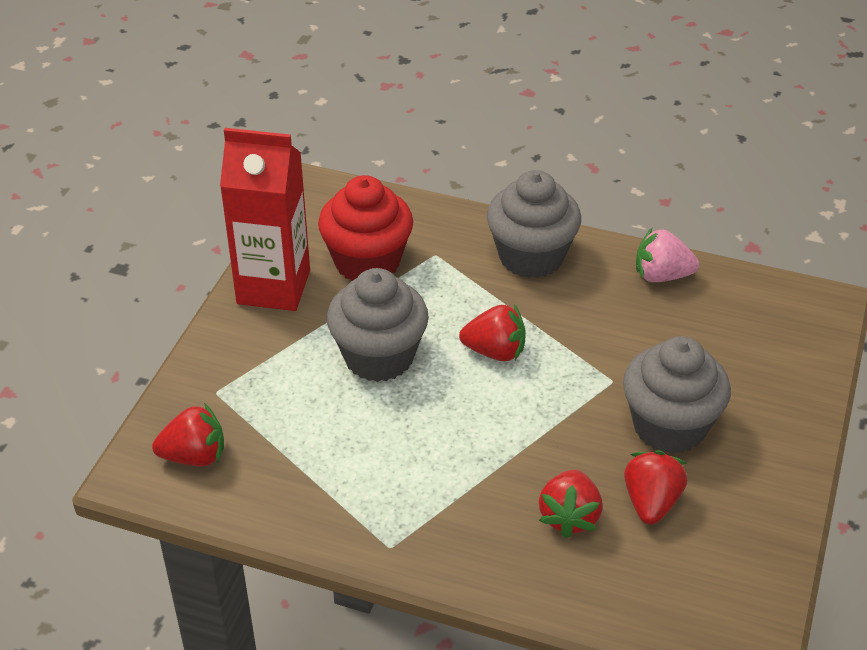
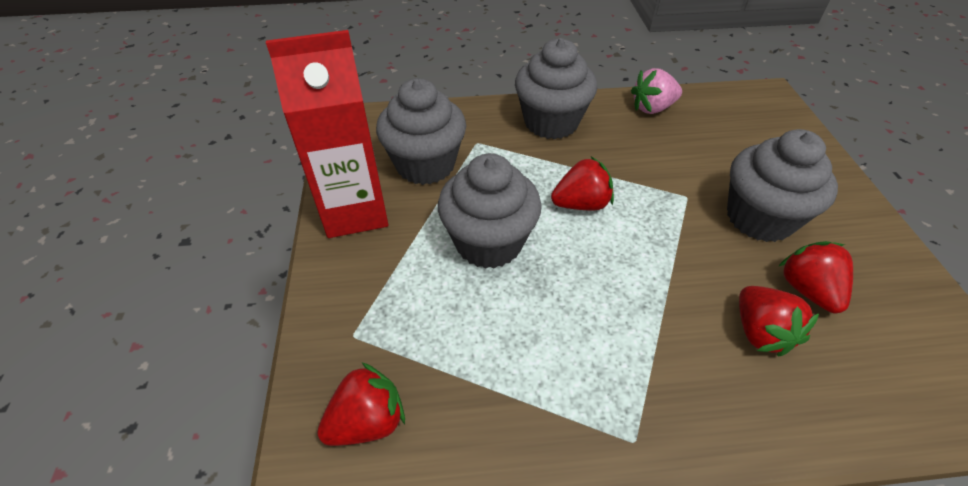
camera: 25 degrees left, 5 degrees up
(367, 262) = (425, 165): red cupcake -> grey cupcake

